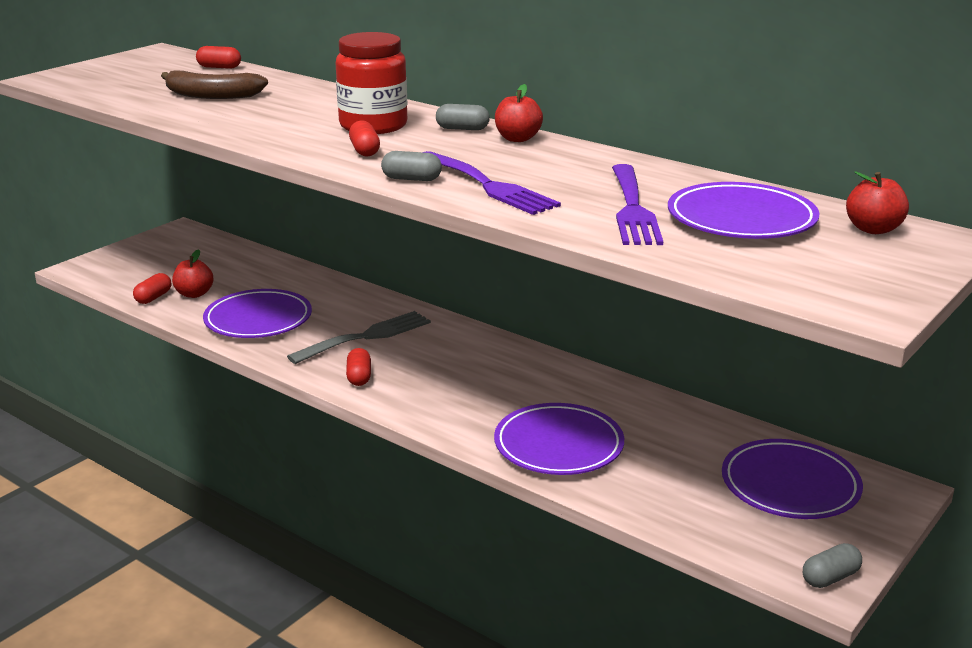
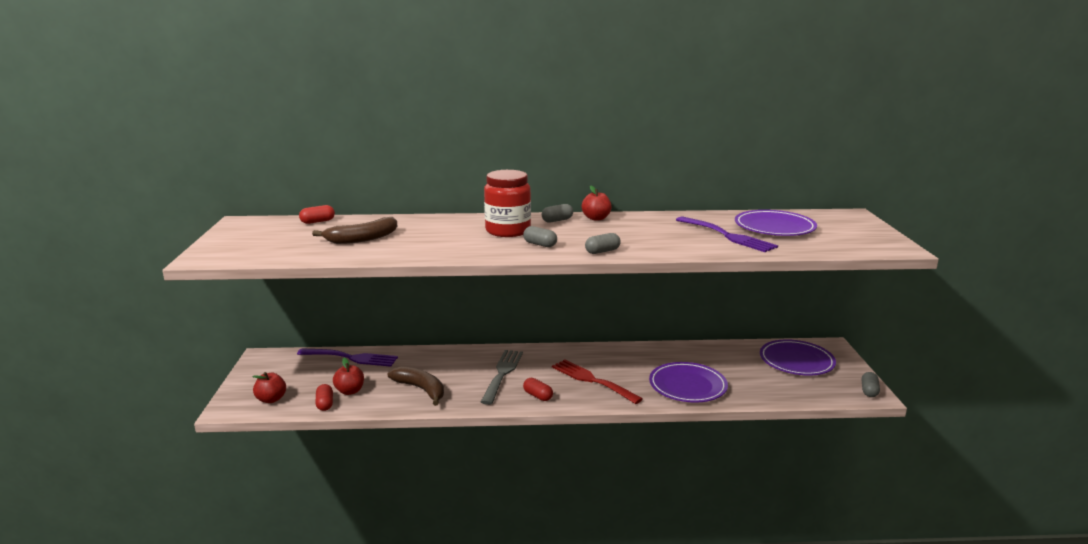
camera: 40 degrees left, 5 degrees down
(258, 319) = (421, 389): purple plate -> brown banana
(364, 150) = (540, 244): red capsule -> grey capsule
(451, 386) = (592, 380): none -> red fork
(488, 186) = (645, 244): purple fork -> purple fork (351, 358)
(873, 229) = (823, 218): red apple -> red apple (271, 399)

